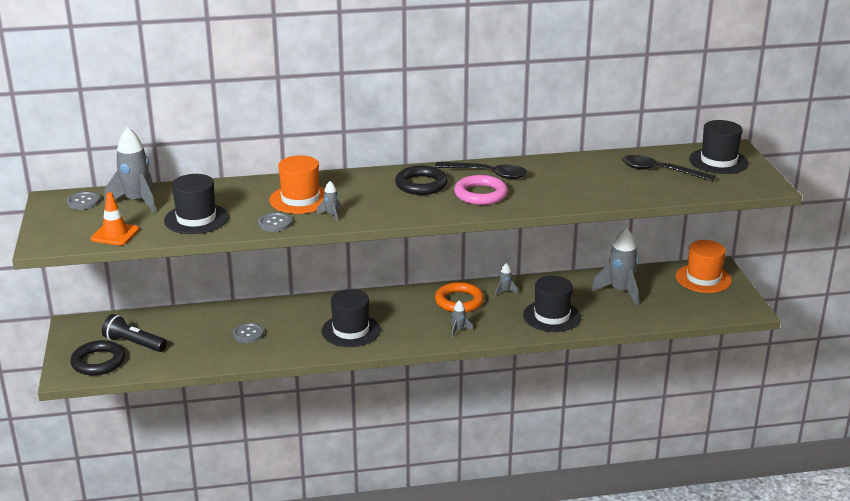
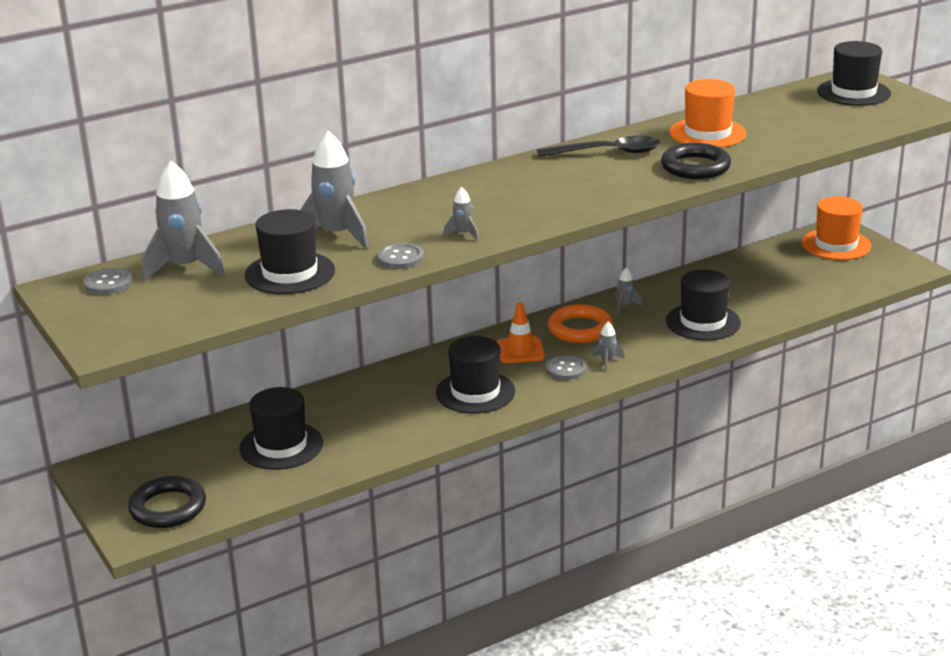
camera: 20 degrees left, 0 degrees up
(115, 234) = (196, 313): orange traffic cone -> orange traffic cone (520, 350)
(134, 343) = (199, 473): black flashlight -> none
(197, 337) = (281, 446): none -> black hat
(248, 334) = (346, 426): grey button -> grey button (566, 369)
(300, 199) = (404, 224): orange hat -> orange hat (707, 133)
(421, 185) = (540, 179): black ring -> black ring (695, 167)
(480, 194) = (622, 176): pink ring -> none
(620, 291) = (757, 278): grey rocket -> grey rocket (336, 235)
(660, 171) = (801, 114): black spoon -> none

